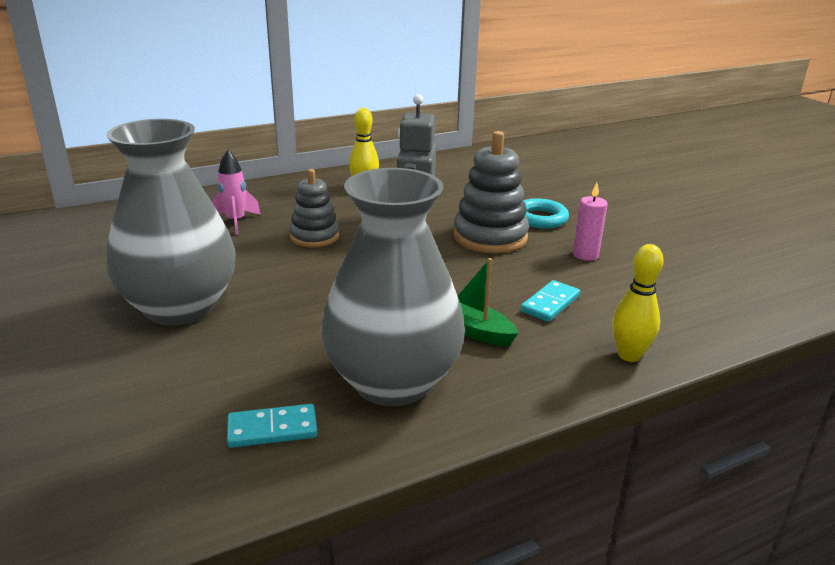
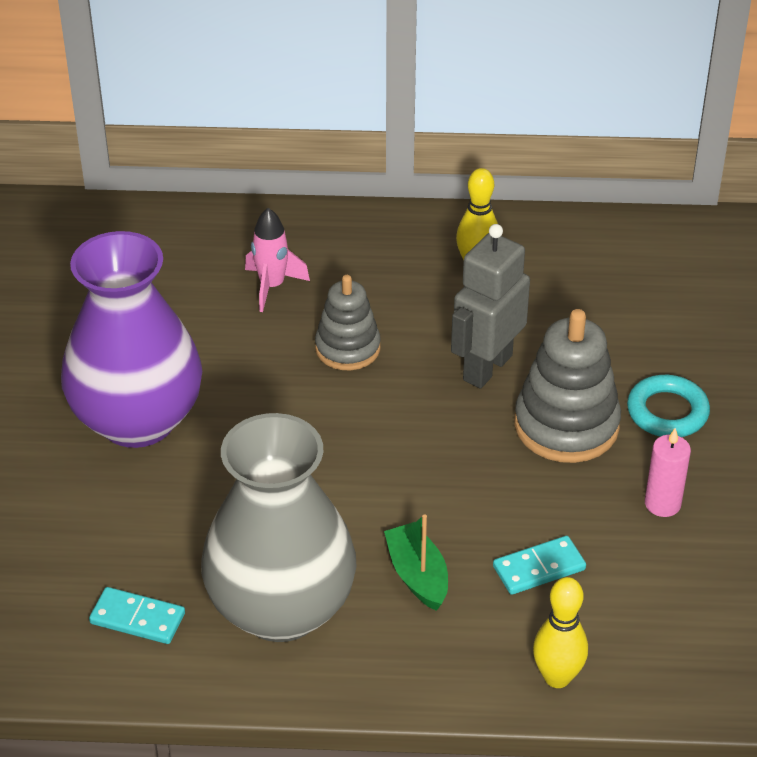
camera: 30 degrees right, 15 degrees up
(180, 307) = (137, 420): grey vase -> purple vase

